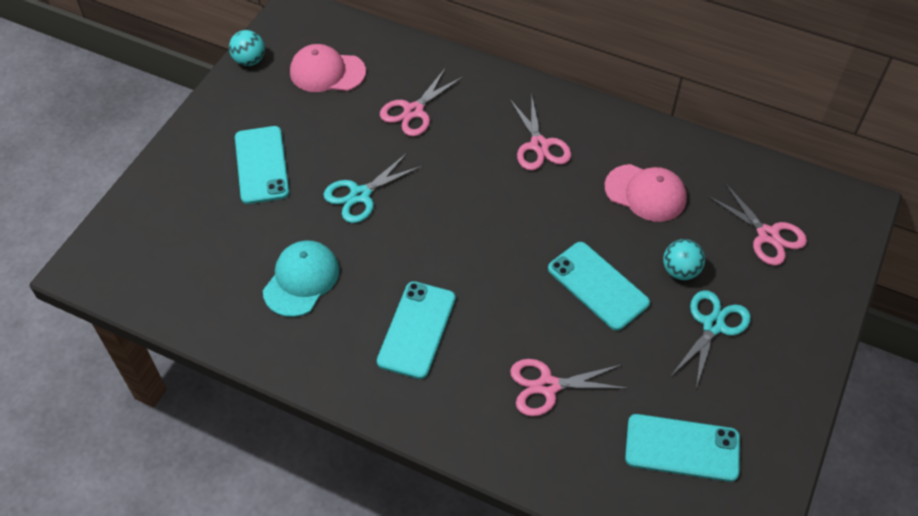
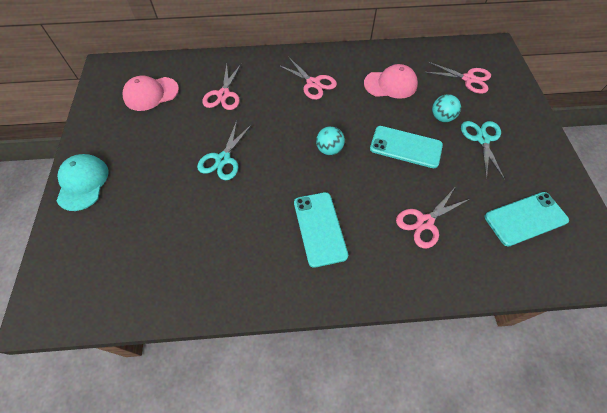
camera: 30 degrees left, 5 degrees up
(249, 60) = (91, 107): turquoise ball -> turquoise ball (329, 149)
(261, 165) = (141, 170): turquoise phone -> none
(301, 280) = (219, 234): turquoise cap -> turquoise cap (83, 183)

